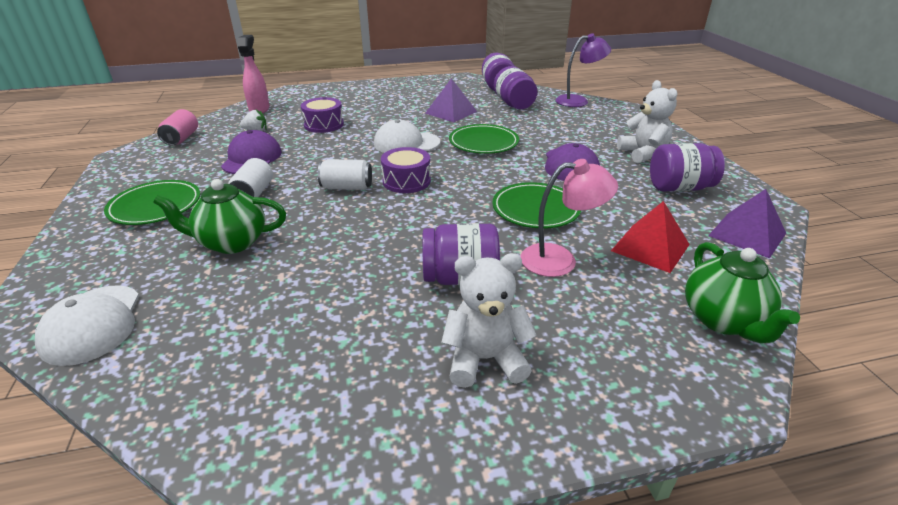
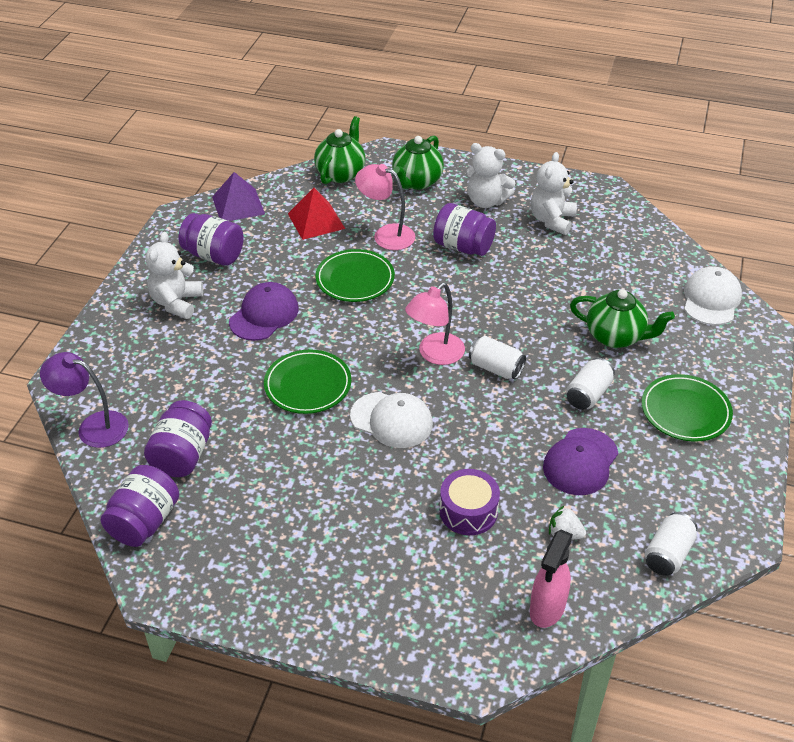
camera: 150 degrees left, 10 degrees up
(182, 138) = (668, 554): pink can -> white can
(363, 365) = (552, 220): none -> white teddy bear
(406, 181) = (435, 354): purple drum -> pink lamp
(451, 112) = (282, 471): purple pyramid -> none
(614, 351) = (416, 182): none -> green teapot

